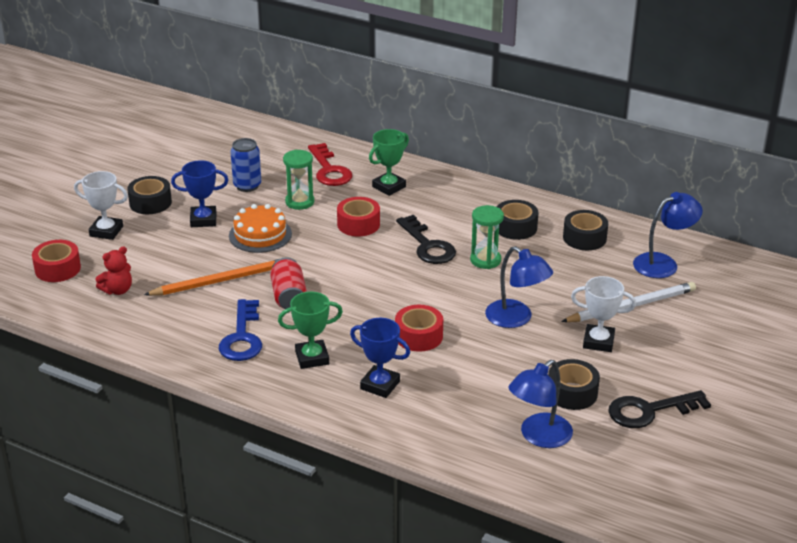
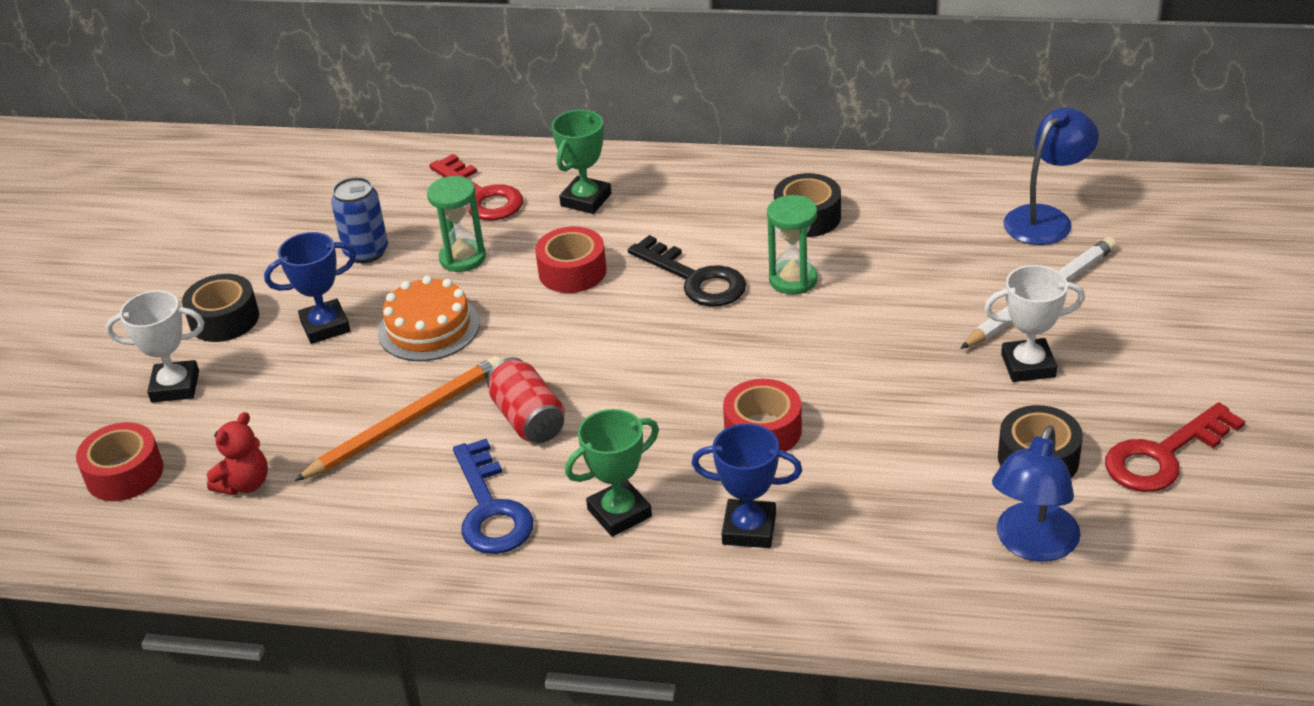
camera: 15 degrees left, 5 degrees up
(516, 319) = (890, 362): blue lamp -> none
(584, 238) = (914, 208): black tape -> none
(649, 411) = (1163, 456): black key -> red key

